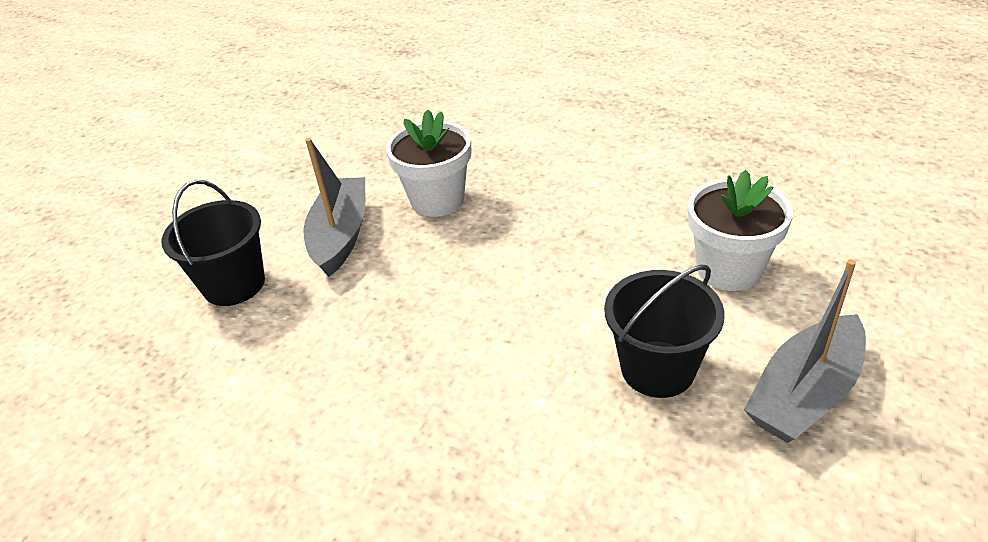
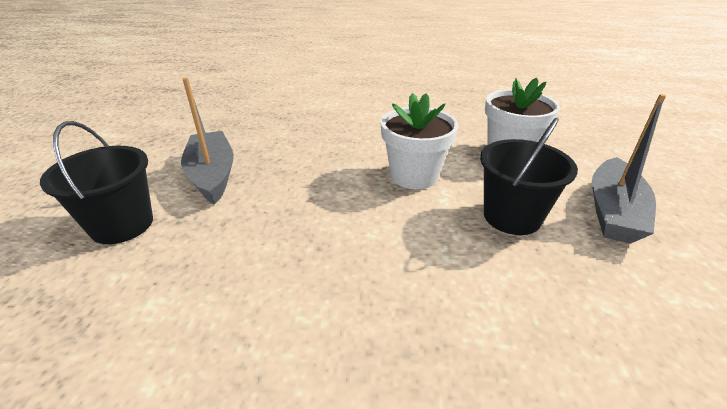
camera: 25 degrees left, 5 degrees down
(437, 200) = (282, 143): white flower pot -> white flower pot (414, 176)

